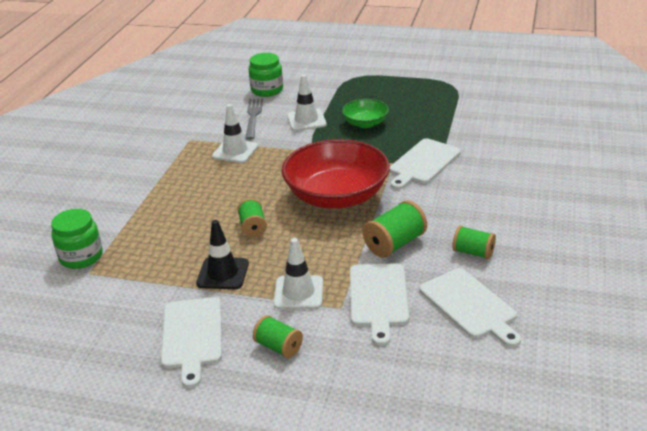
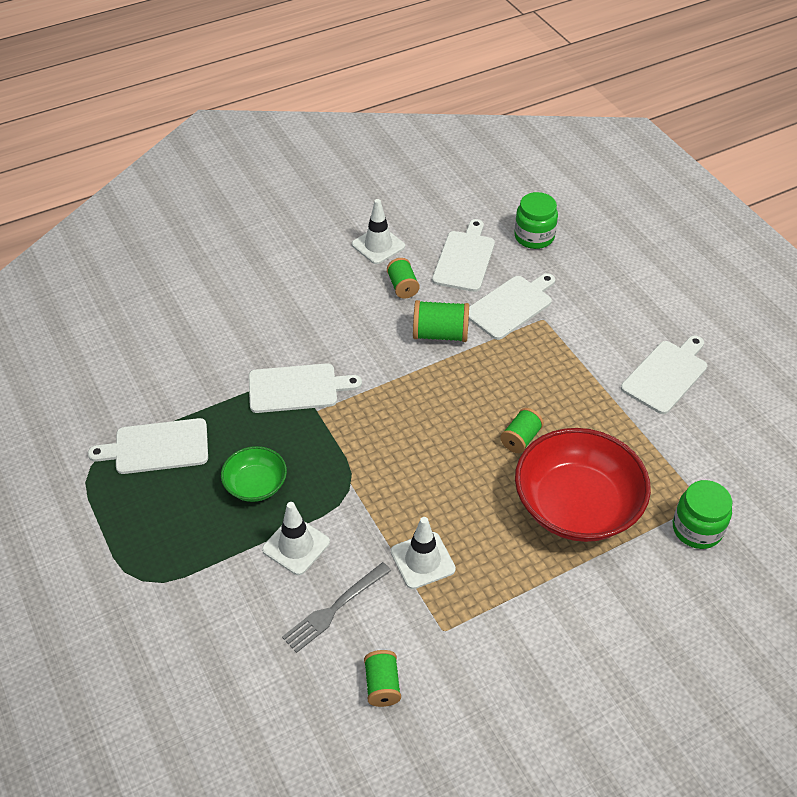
camera: 135 degrees left, 15 degrees up
(223, 273) = (593, 411): black traffic cone -> none
(267, 90) = (253, 654): green jar -> green jar (534, 237)
(278, 347) = (616, 323): green spool -> green spool (382, 685)
(298, 293) = (557, 350): white traffic cone -> white traffic cone (378, 245)
(336, 196) = (414, 414): red bowl -> red bowl (576, 506)
(438, 105) = (157, 447): none -> white cutting board

